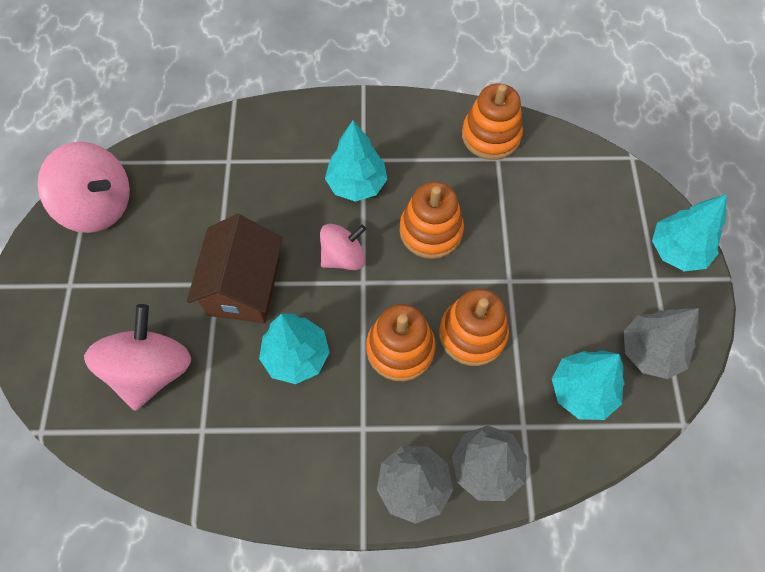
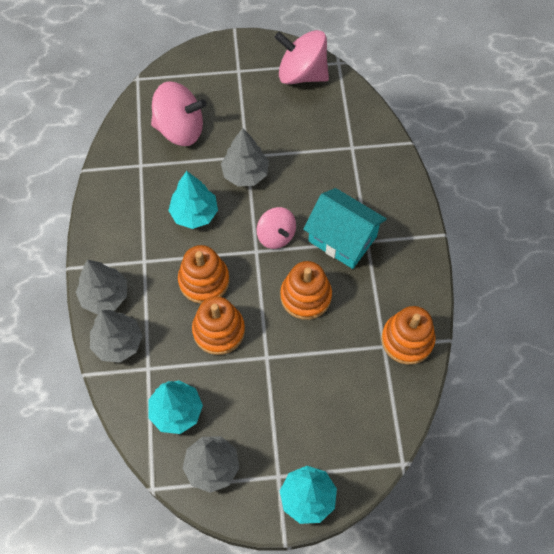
camera: 85 degrees right, 0 degrees up
(98, 206) = (302, 73): pink spinning top -> pink spinning top turned 90 degrees clockwise
(244, 287) = (245, 173): brown house -> grey tree
(357, 184) = (342, 239): turquoise tree -> turquoise house

